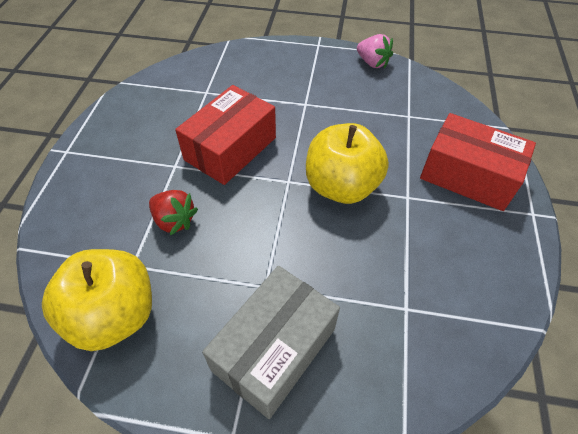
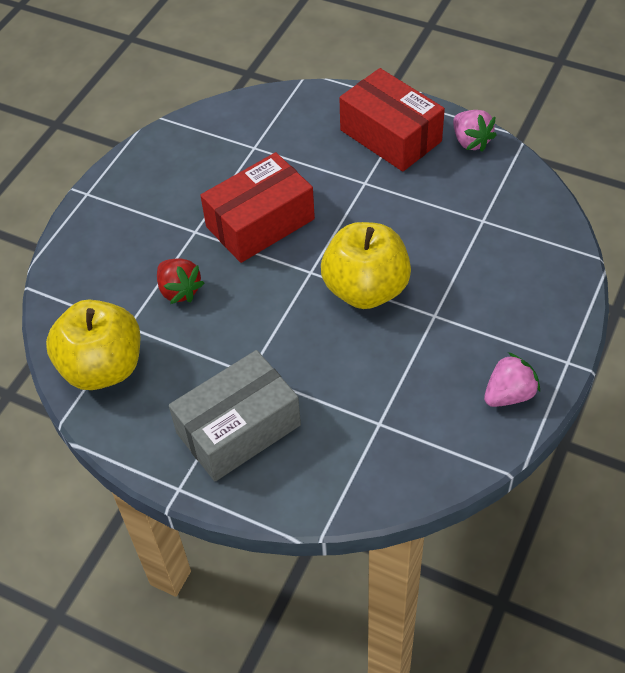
camera: 20 degrees right, 0 degrees up
(468, 175) = (516, 305): red box -> red box (390, 135)
(503, 253) = (509, 394): none -> pink strawberry

